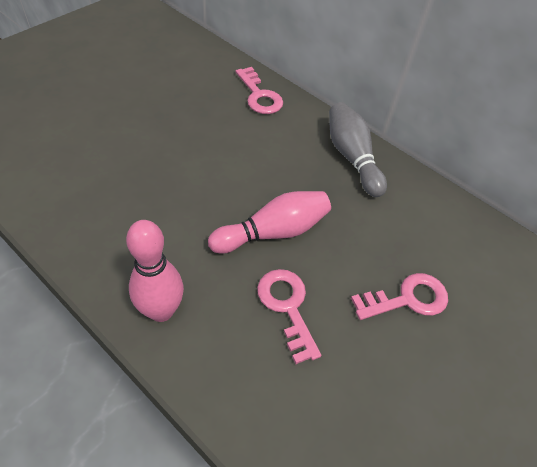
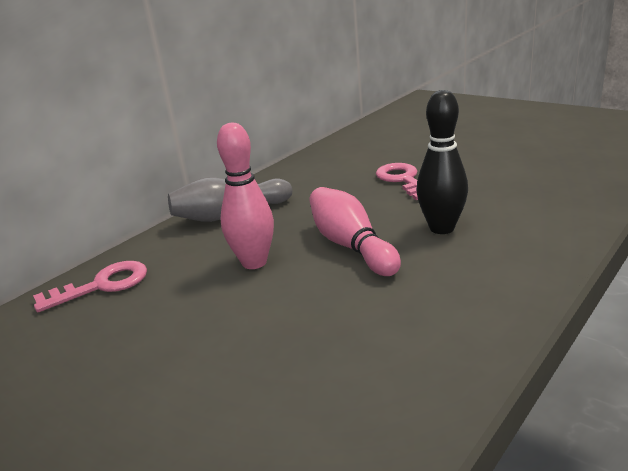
camera: 85 degrees left, 25 degrees down
(161, 311) = (492, 298): pink bowling pin -> pink bowling pin (254, 262)
(287, 306) = (442, 228): pink key -> black bowling pin

